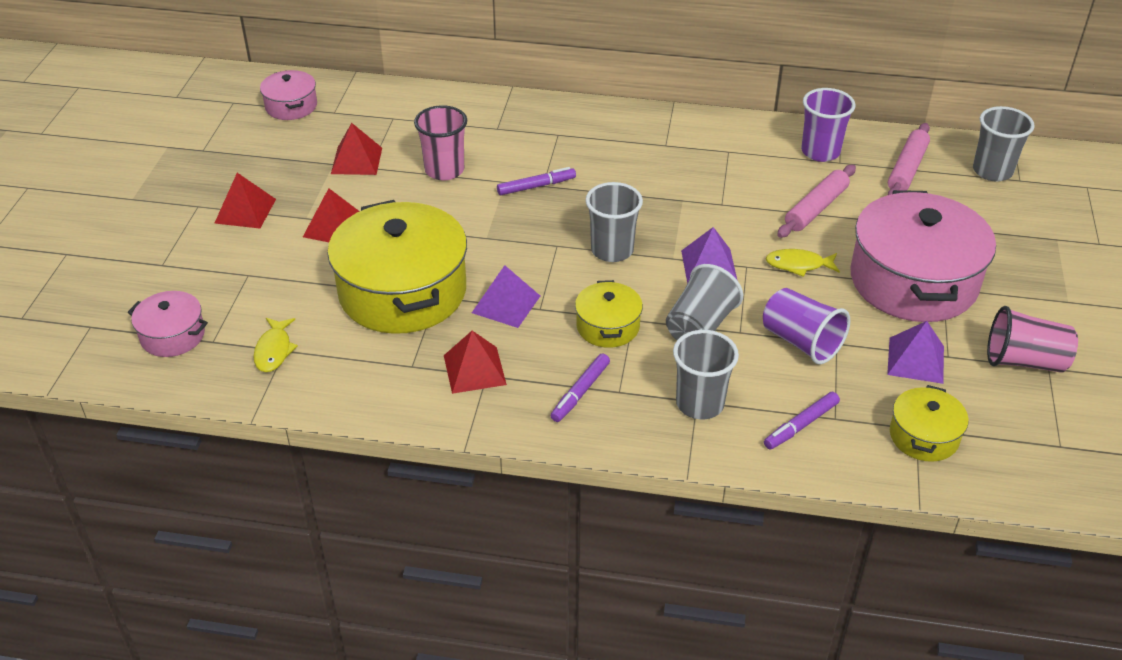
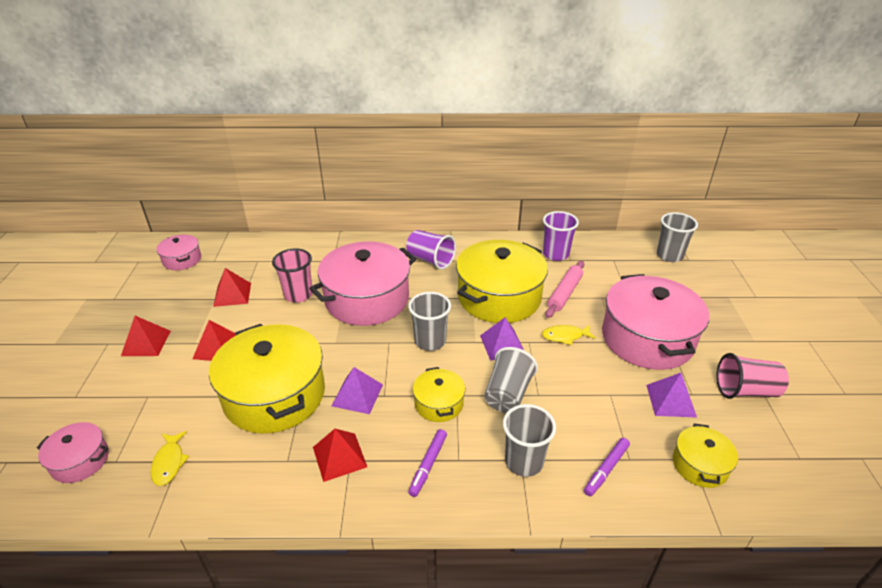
camera: 10 degrees left, 5 degrees down
(536, 186) = (367, 299): purple marker -> pink pot
(720, 203) = (499, 297): none -> yellow pot
(801, 342) = (585, 397): purple cup -> purple cup (430, 260)
(907, 169) = (615, 260): pink rolling pin -> none

